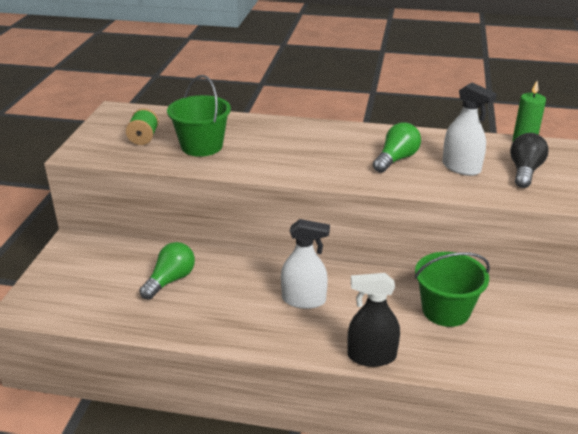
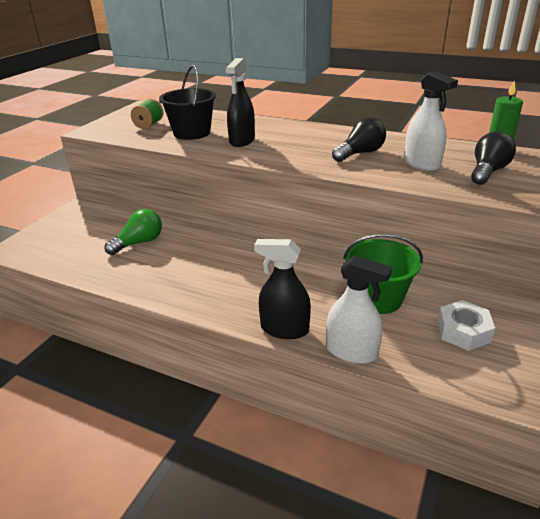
camera: 15 degrees right, 0 degrees up
(201, 146) = (192, 133): green bucket -> black bucket
(264, 153) = (242, 141): none -> black spray bottle
(304, 300) = (245, 272): white spray bottle -> white spray bottle (352, 351)
(396, 159) = (360, 153): green light bulb -> black light bulb
(533, 332) = (463, 331): none -> white nut

